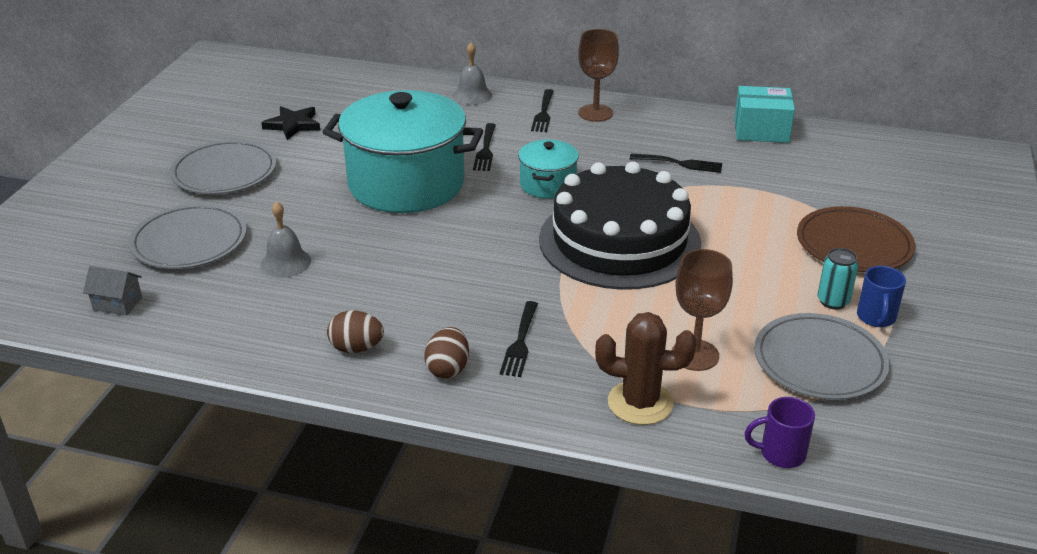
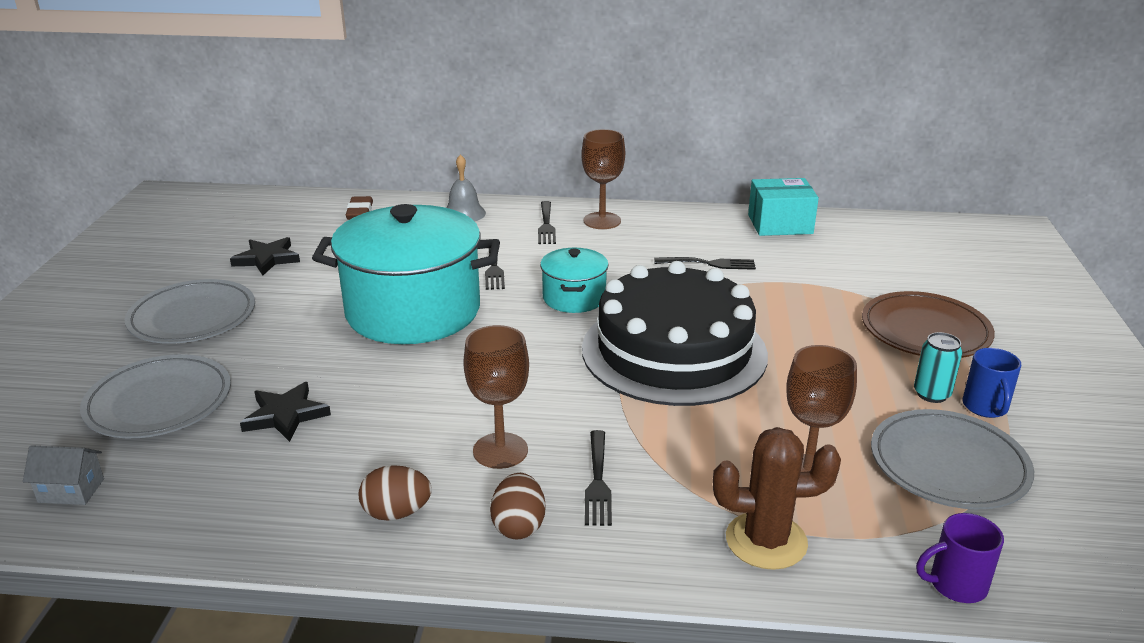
camera: 10 degrees left, 5 degrees down
(285, 262) = (285, 415): grey bell -> black star
(380, 86) = (360, 212): none -> brown eraser
(449, 309) = (500, 451): none -> brown goblet

